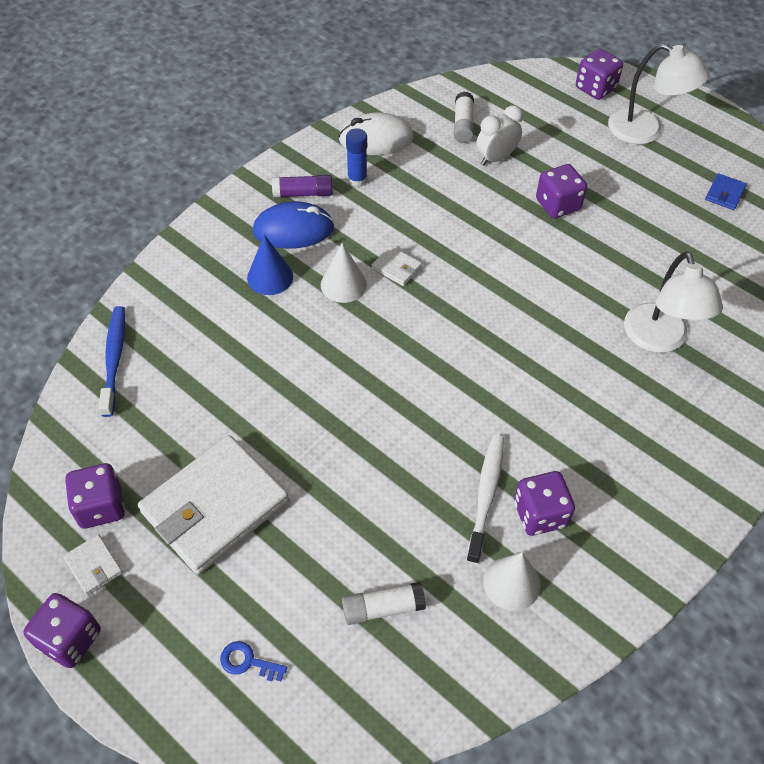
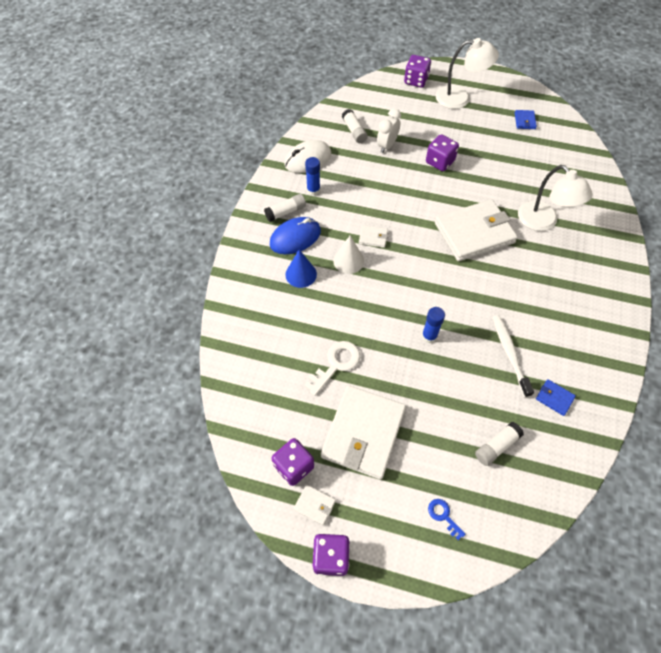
camera: 25 degrees left, 5 degrees up
(114, 359) = (238, 369): blue toothbrush -> none
(238, 406) = (336, 364): none -> white key
(248, 662) = (443, 516): blue key -> blue key turned 60 degrees clockwise
(303, 193) = (286, 212): purple glue stick -> white glue stick
(387, 423) = (429, 336): none -> blue glue stick
(511, 583) = (554, 398): white cone -> blue wallet
(540, 514) = (544, 351): purple dice -> none
(544, 315) = (474, 233): none -> white wallet

